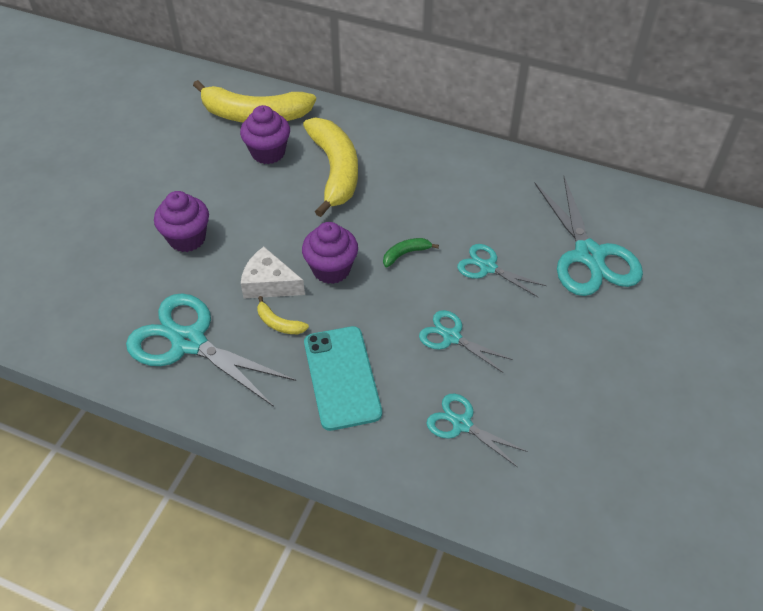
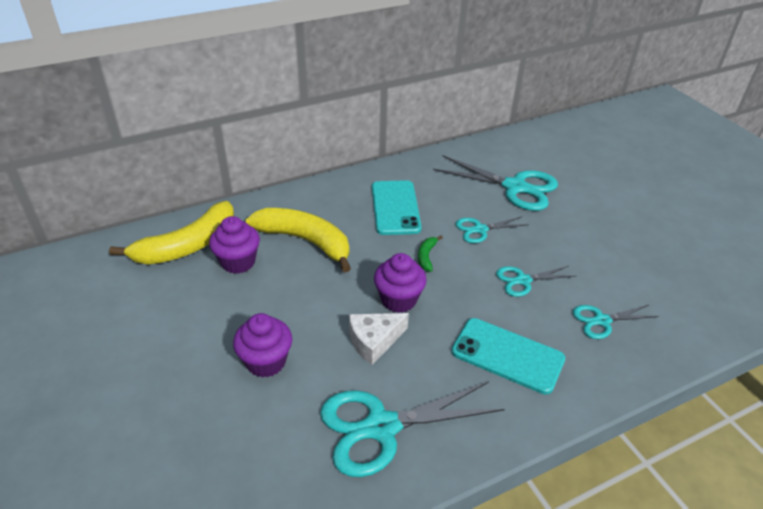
camera: 50 degrees left, 10 degrees down
(278, 323) = (420, 359): yellow banana -> none
(446, 194) = (395, 208): none -> turquoise phone

